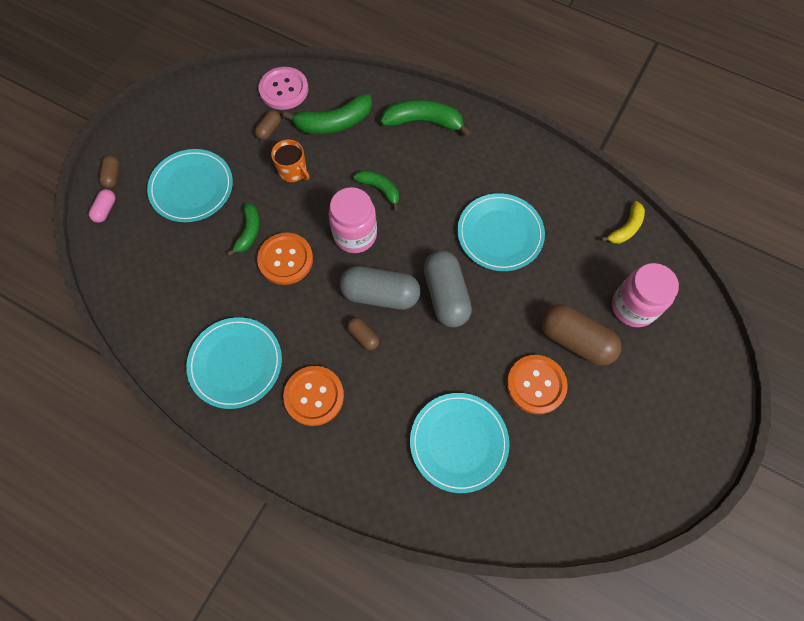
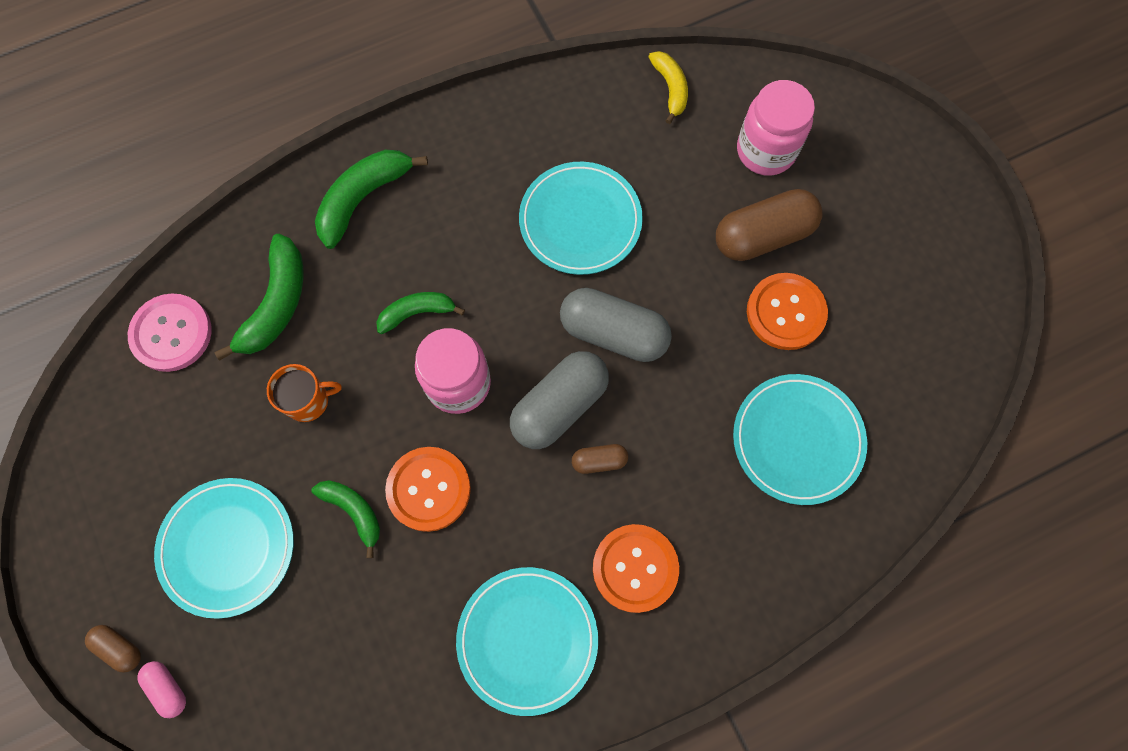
camera: 55 degrees left, 5 degrees up
(269, 130) = (219, 391): brown capsule -> none

